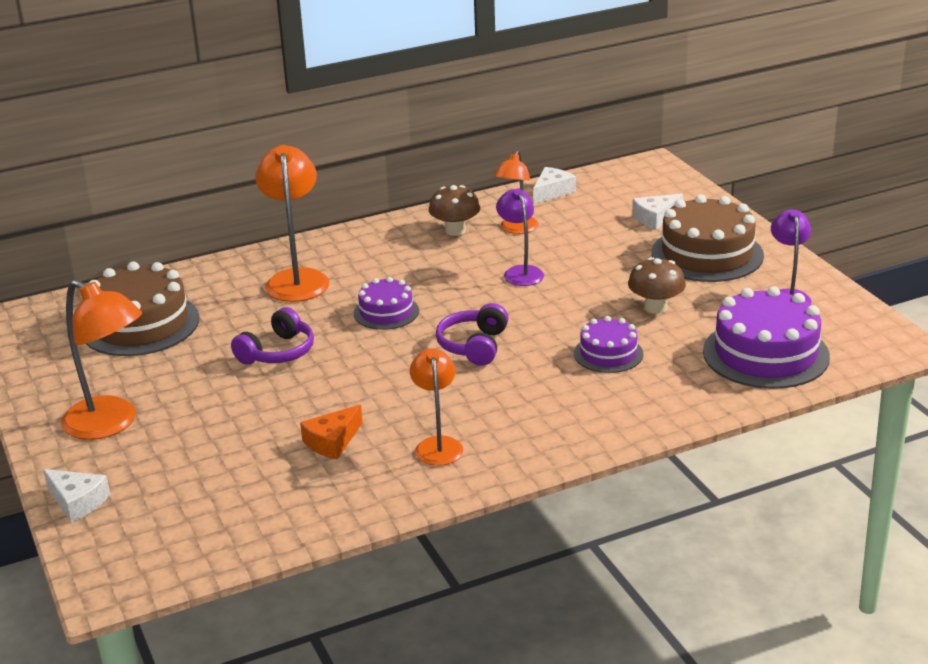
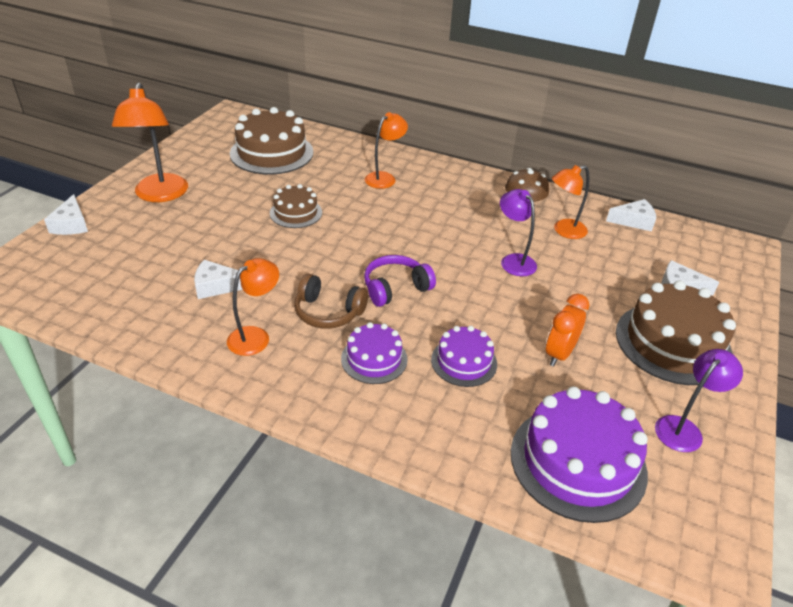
camera: 45 degrees right, 10 degrees up
(278, 352) = (296, 213): purple headphones -> brown cake
(297, 279) = (384, 178): orange lamp -> orange lamp, size x0.63
(332, 441) = (216, 286): orange cheese -> white cheese
(386, 312) = (390, 230): purple cake -> purple cake (374, 359)
(458, 394) = (328, 312): none -> brown headphones
(520, 272) = (513, 260): purple lamp -> purple lamp turned 60 degrees counterclockwise
(655, 307) = (559, 354): brown mushroom -> orange clock

